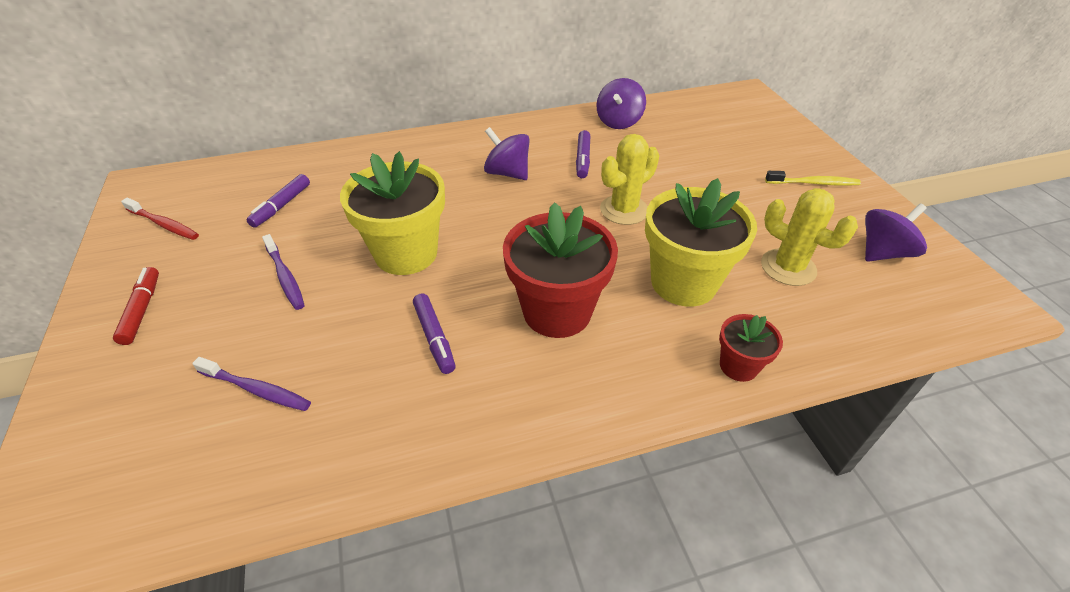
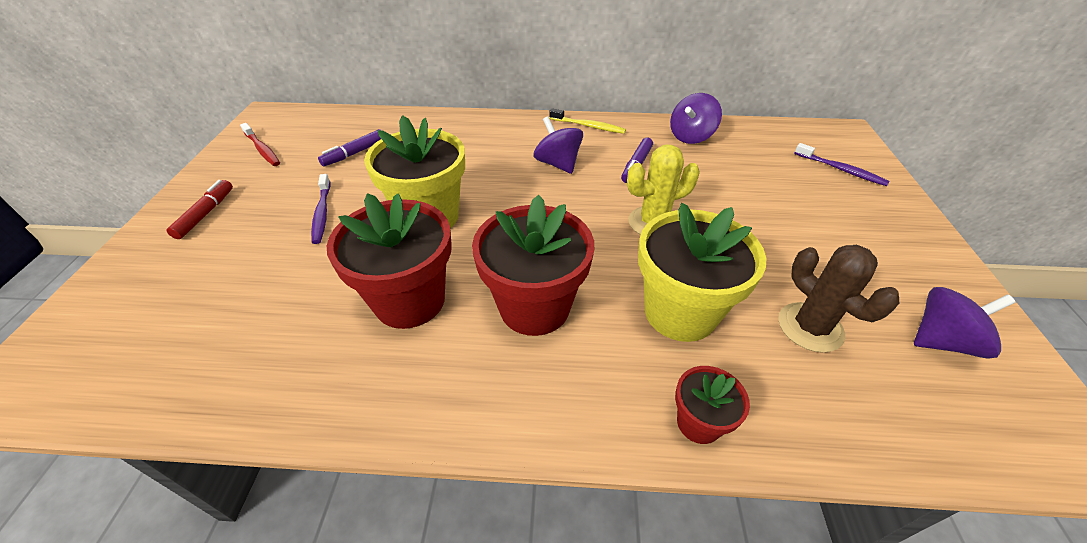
camera: 20 degrees right, 0 degrees up
(257, 389) = (243, 305): purple toothbrush -> purple toothbrush (841, 170)
(434, 337) = (410, 300): purple marker -> red flower pot
(788, 267) = (810, 327): yellow cactus -> brown cactus
(814, 183) = (884, 241): yellow toothbrush -> yellow toothbrush (588, 126)

